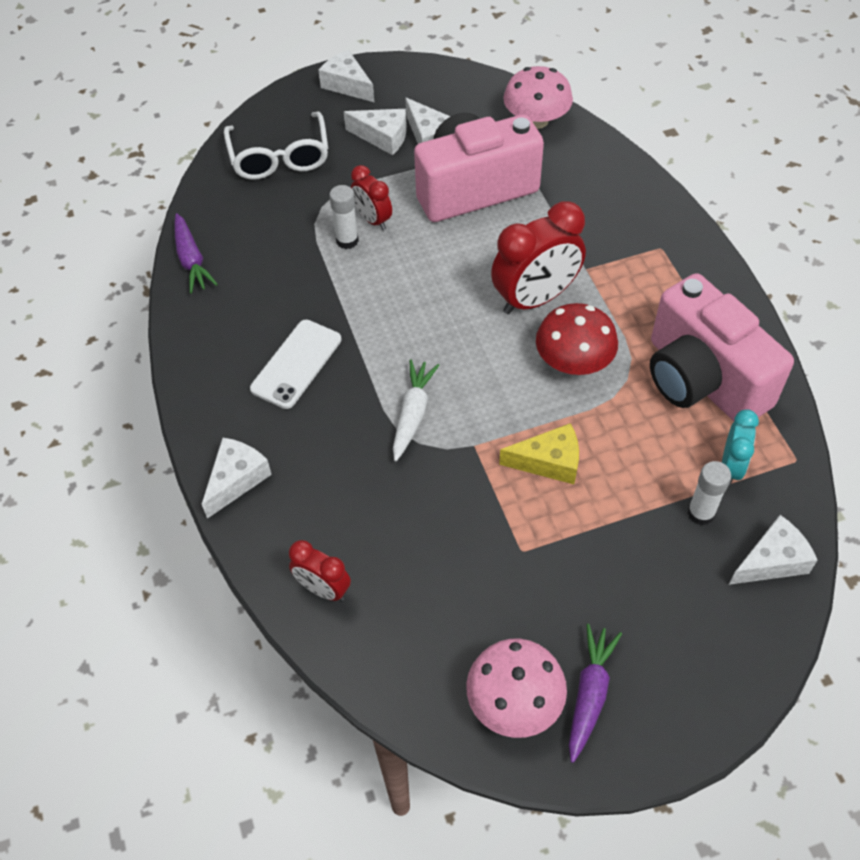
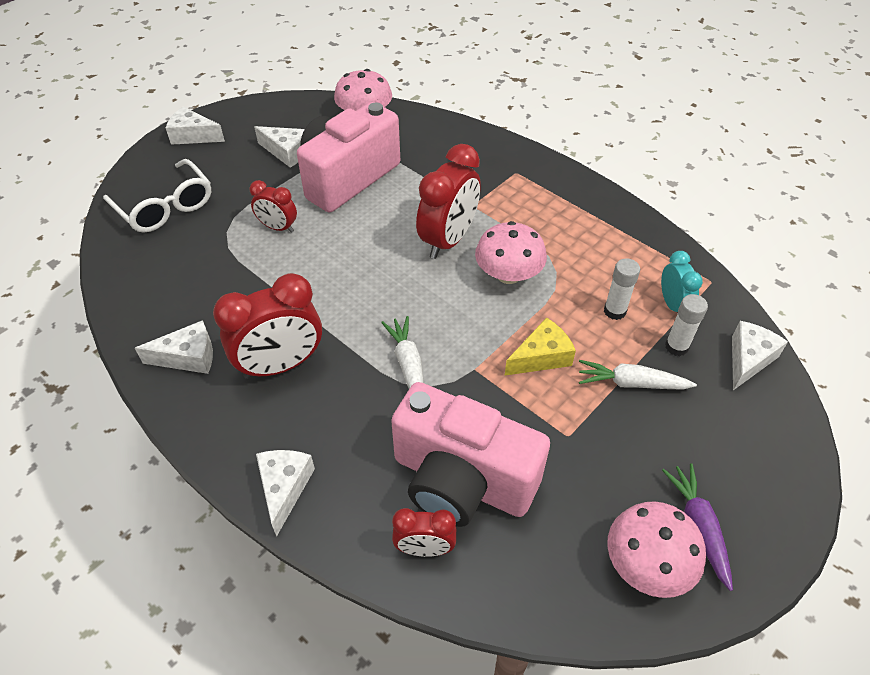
camera: 30 degrees left, 5 degrees down
(191, 260) = (129, 316): purple carrot -> none
(296, 364) = (281, 365): white phone -> red clock
(347, 240) = (265, 251): white glue stick -> white glue stick (614, 311)
(382, 137) = (248, 164): white cheese -> white cheese (188, 357)
(573, 361) = (508, 274): red mushroom -> pink mushroom
(623, 529) = (631, 383): none -> white carrot
(702, 379) = (609, 252): pink camera -> pink camera (461, 480)

